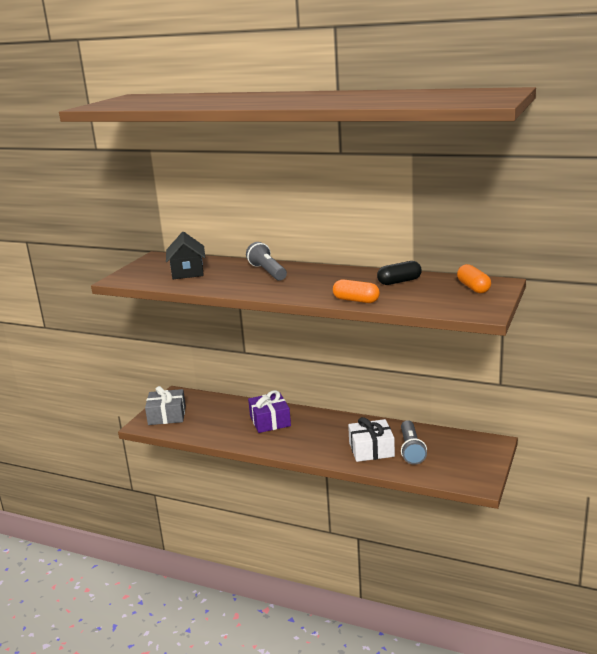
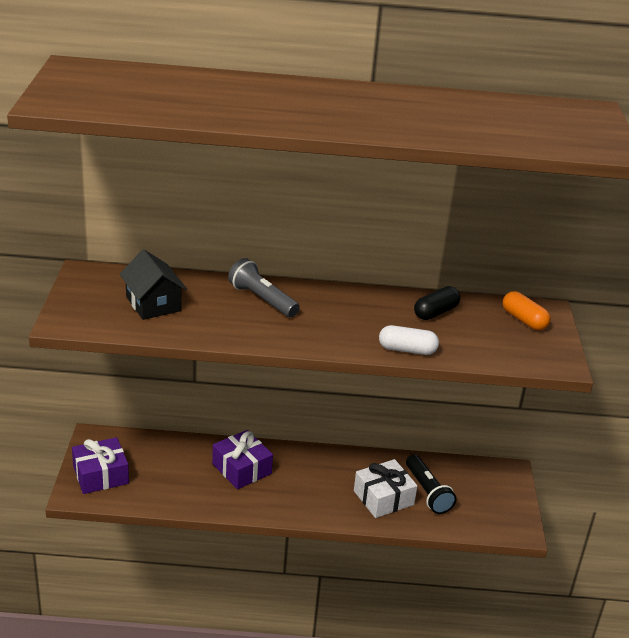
camera: 25 degrees left, 10 degrees up
(167, 415) = (100, 475): grey gift -> purple gift
(356, 300) = (407, 350): orange capsule -> white capsule
(411, 450) = (427, 492): grey flashlight -> black flashlight

